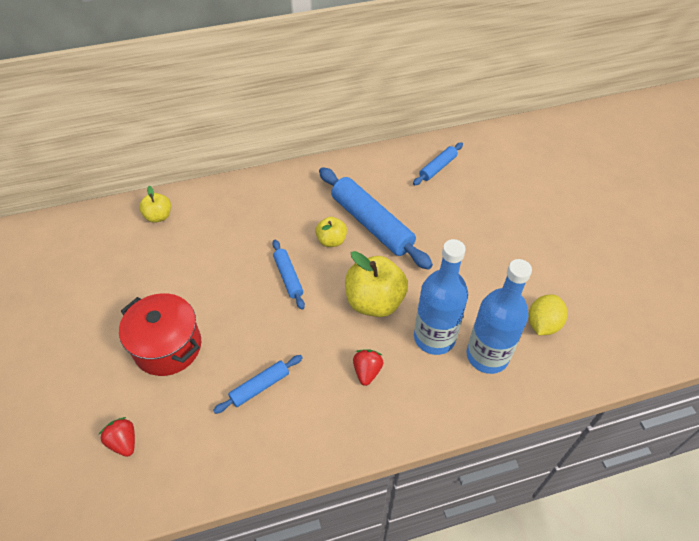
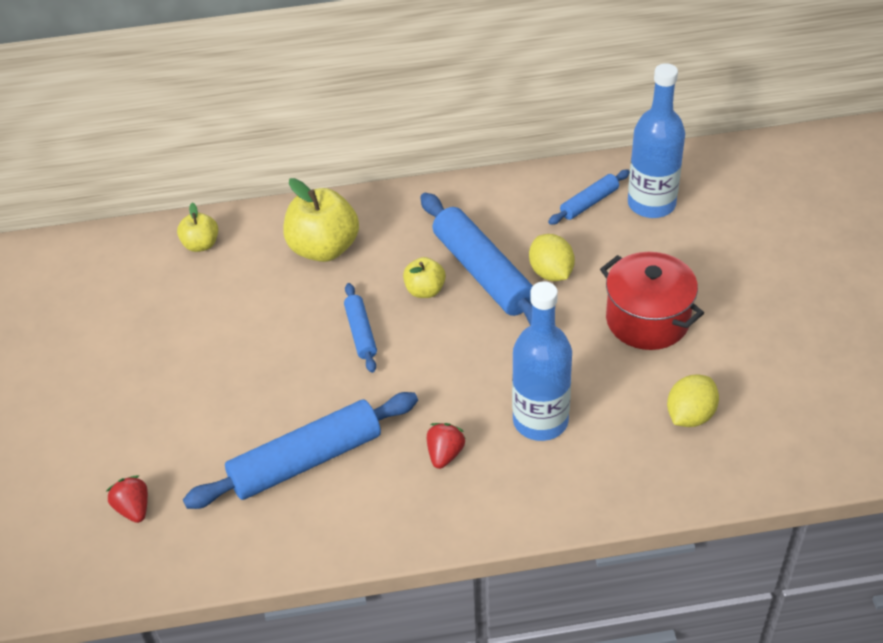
camera: 10 degrees right, 5 degrees down
(168, 346) = (197, 405): red pot -> red pot (647, 320)
(260, 387) = (306, 461): blue rolling pin -> blue rolling pin, size x1.96
(374, 302) = (469, 371): yellow apple -> yellow apple (324, 248)
(420, 221) = (551, 272): none -> yellow lemon
(487, 356) = (606, 448): blue bottle -> blue bottle (651, 204)

